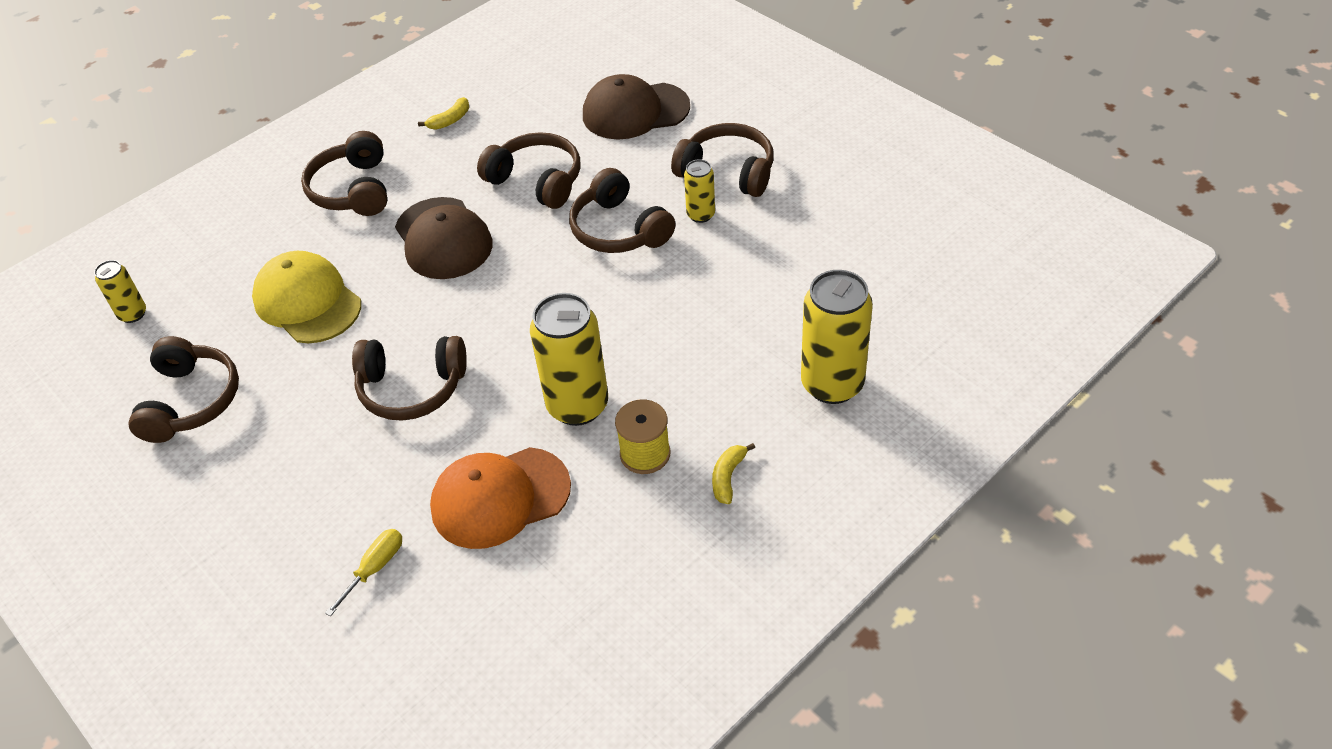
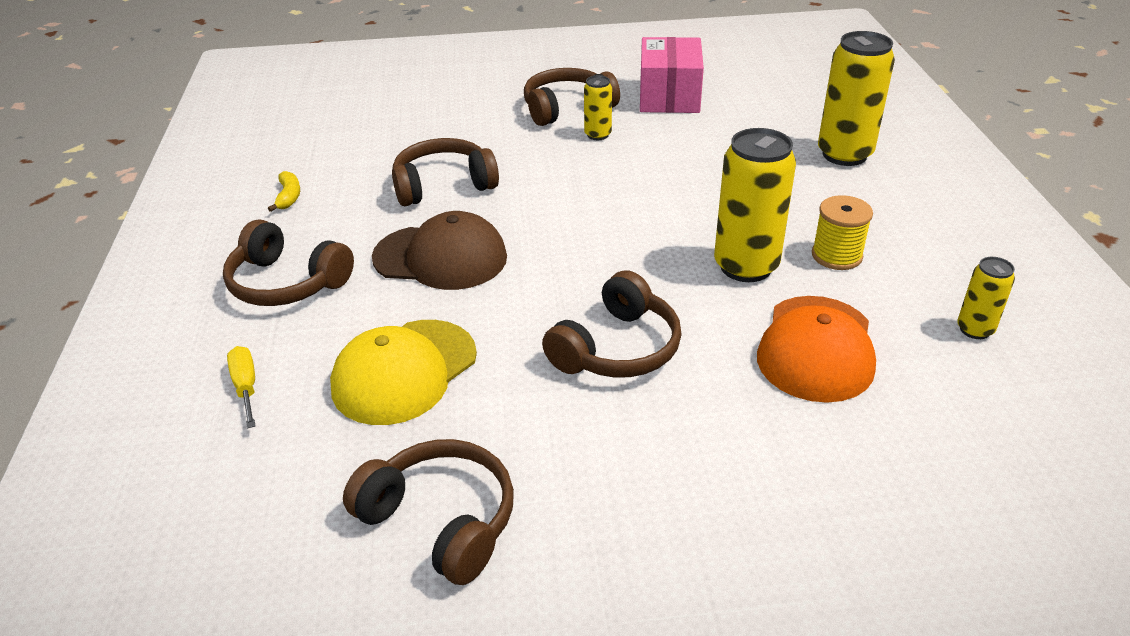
camera: 55 degrees left, 10 degrees down
(133, 314) = (222, 522): yellow can -> yellow can (975, 329)
(307, 302) = (404, 372): yellow cap -> yellow cap turned 45 degrees counterclockwise
(375, 568) = (841, 463): yellow screwdriver -> yellow screwdriver (246, 387)
(619, 229) = (562, 172): brown headphones -> none
(635, 111) = (435, 115): brown cap -> none
(728, 477) = (899, 229): yellow banana -> none
(820, 218) = (669, 96): none -> pink box

